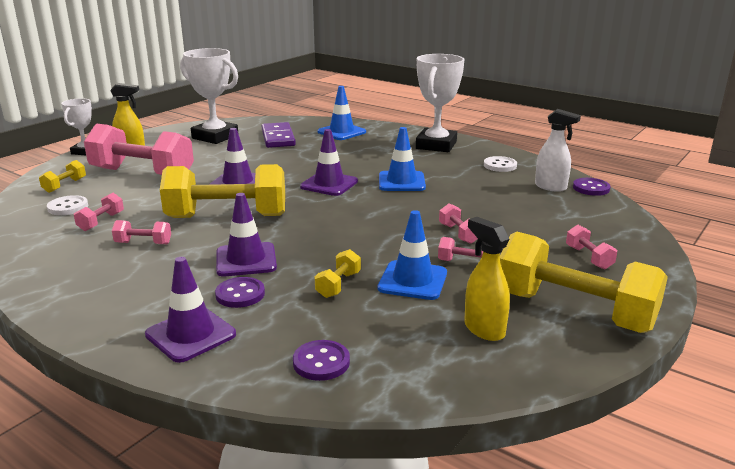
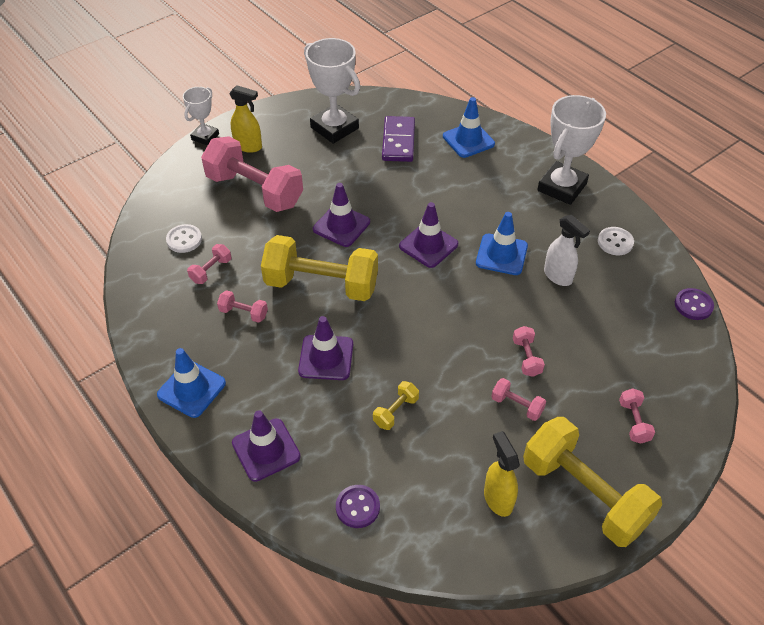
camera: 15 degrees right, 25 degrees up
(65, 185) = (183, 200): yellow dumbbell -> none
(240, 294) = (312, 406): purple button -> none
(412, 281) = (460, 420): blue traffic cone -> blue traffic cone (191, 389)
(551, 187) = (651, 294): white spray bottle -> white spray bottle (558, 276)

